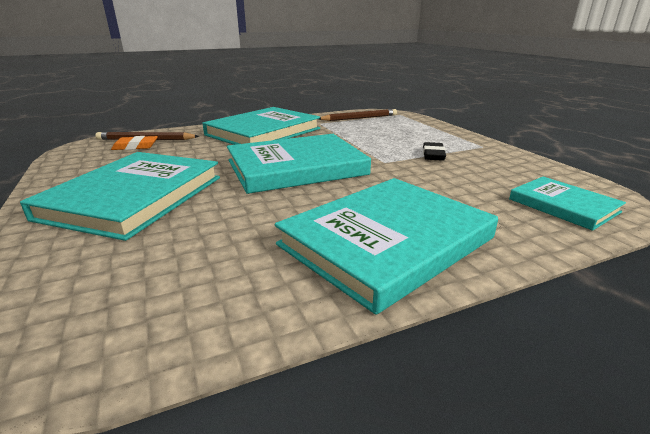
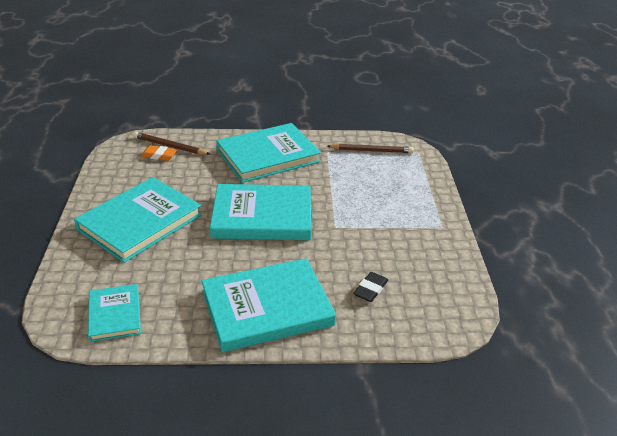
camera: 20 degrees right, 10 degrees up
(433, 155) = (384, 228): black eraser -> black eraser (370, 289)
(563, 205) = (418, 314): turquoise book -> turquoise book (115, 314)

